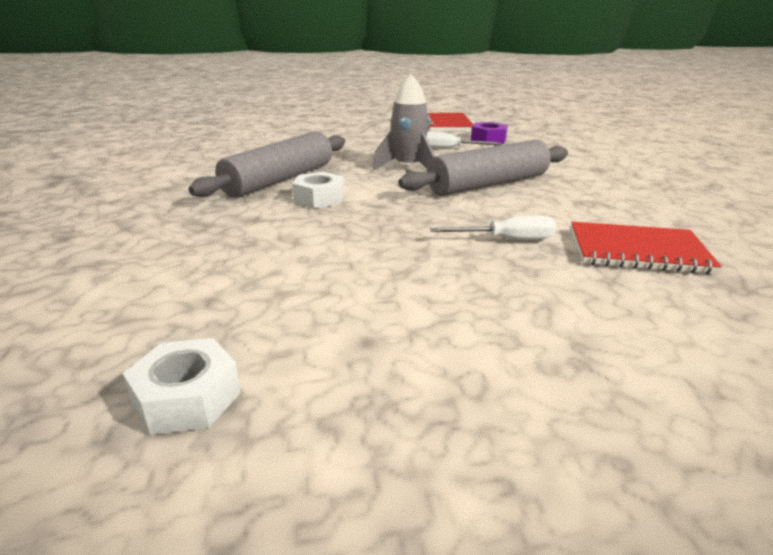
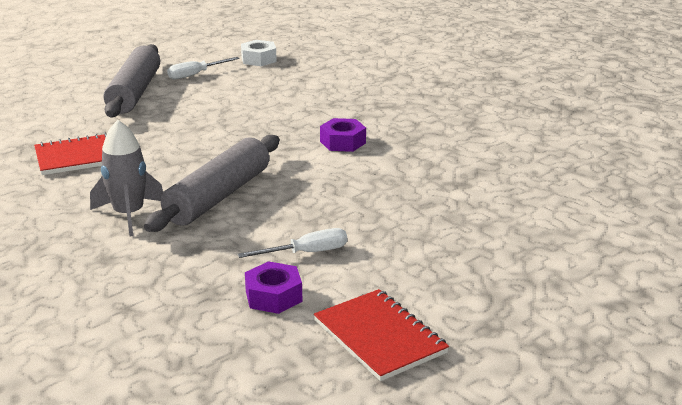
camera: 150 degrees right, 0 degrees up
(279, 180) = (407, 152): grey rolling pin -> grey rolling pin (134, 92)
(319, 199) = (343, 142): white nut -> purple nut
(408, 167) = (317, 200): grey rocket -> grey rocket (129, 215)
(507, 240) = (174, 143): white screwdriver -> white screwdriver (195, 75)

